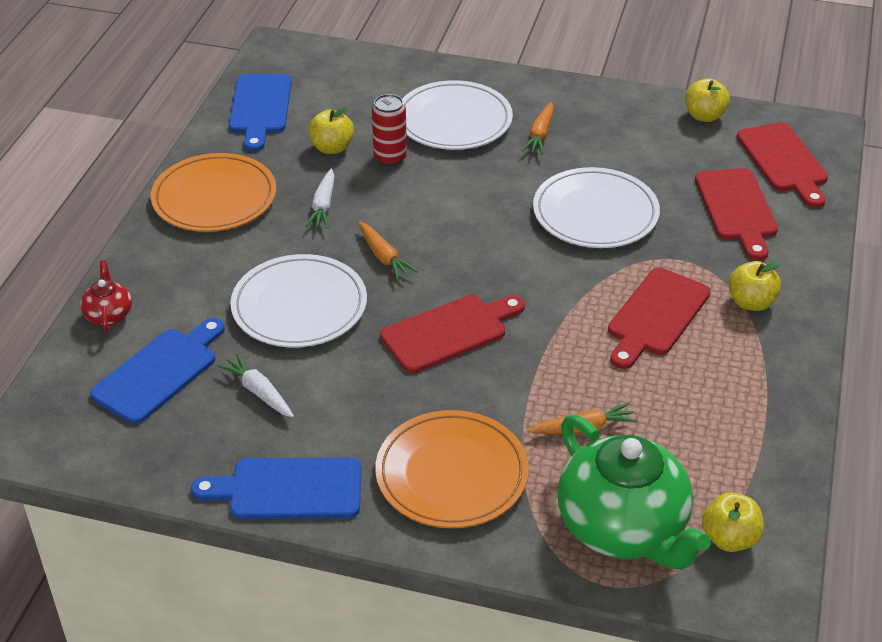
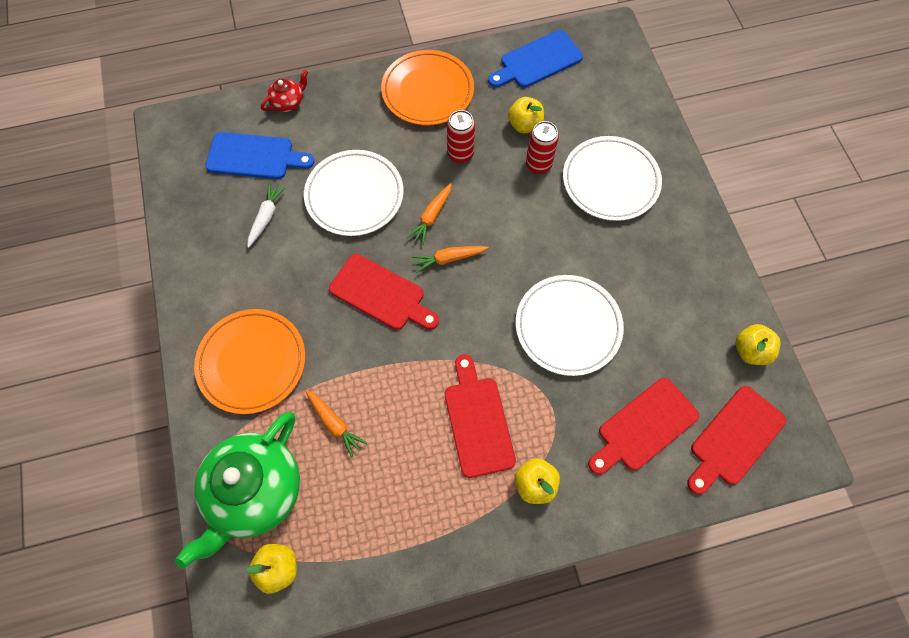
camera: 60 degrees right, 25 degrees up
(288, 489) = (195, 278): blue cutting board -> none
(323, 206) = (460, 154): white carrot -> red can
(540, 135) = (635, 245): orange carrot -> orange carrot (449, 259)
(656, 316) = (477, 421): red cutting board -> red cutting board turned 75 degrees clockwise

